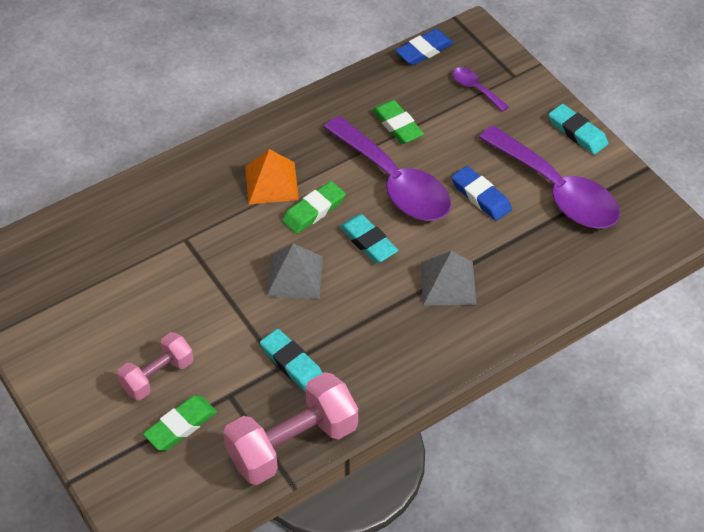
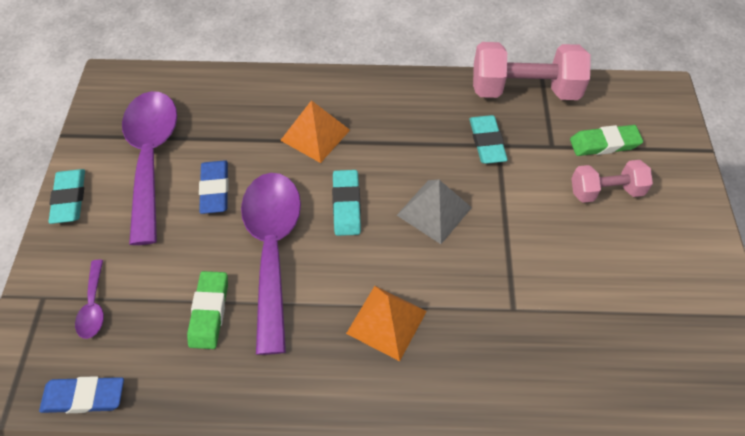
camera: 145 degrees left, 5 degrees up
(314, 211) = (369, 264): green eraser -> none
(448, 283) = (315, 135): grey pyramid -> orange pyramid

